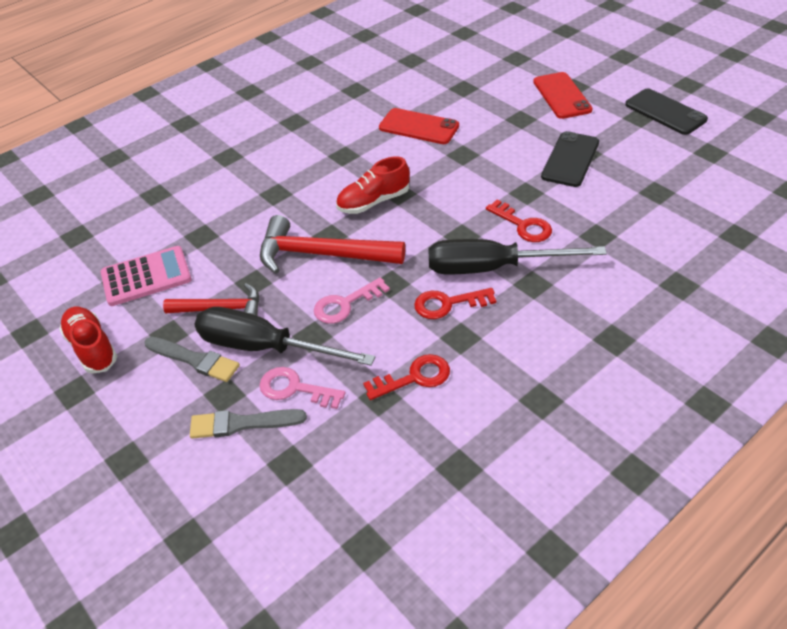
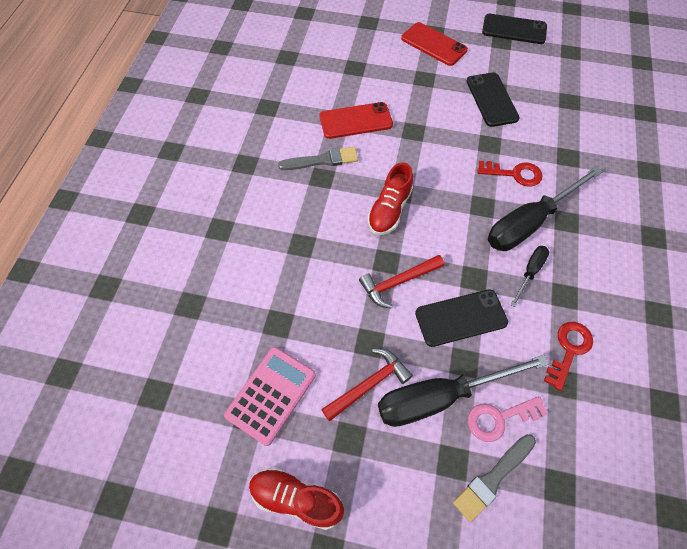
camera: 40 degrees left, 15 degrees up
(195, 360) = (397, 447): grey brush -> grey brush (322, 160)
(322, 254) = (398, 282): red hammer -> red hammer, size x0.62
(345, 304) = (461, 318): pink key -> black phone
(448, 304) = (530, 272): red key -> black screwdriver

